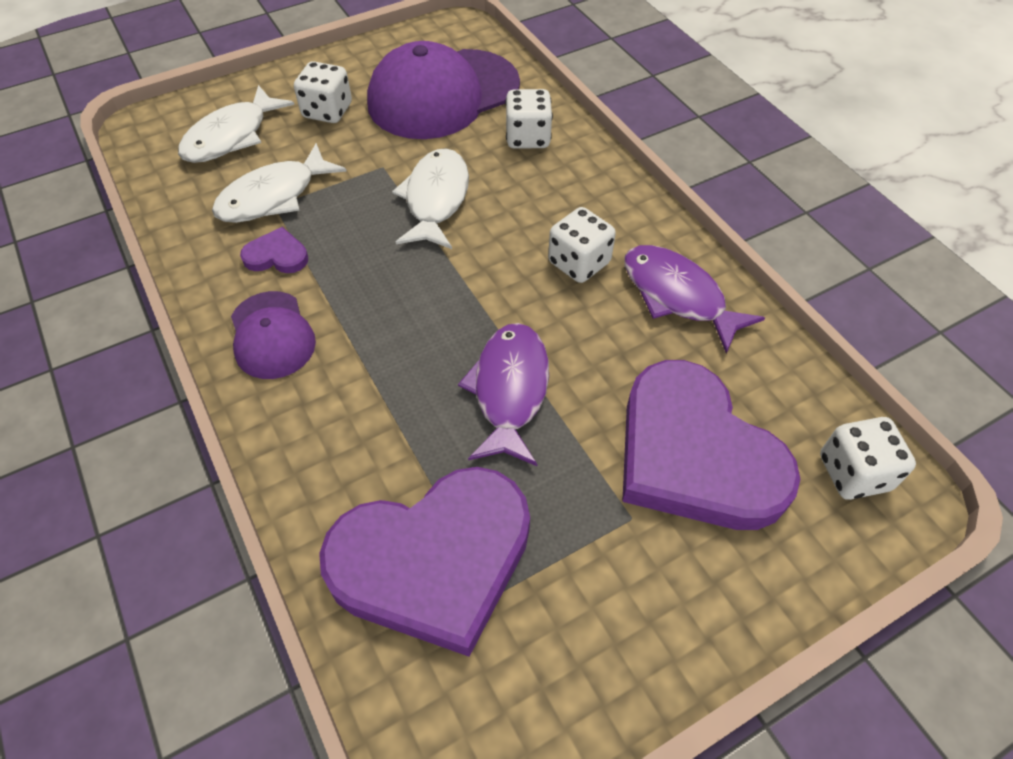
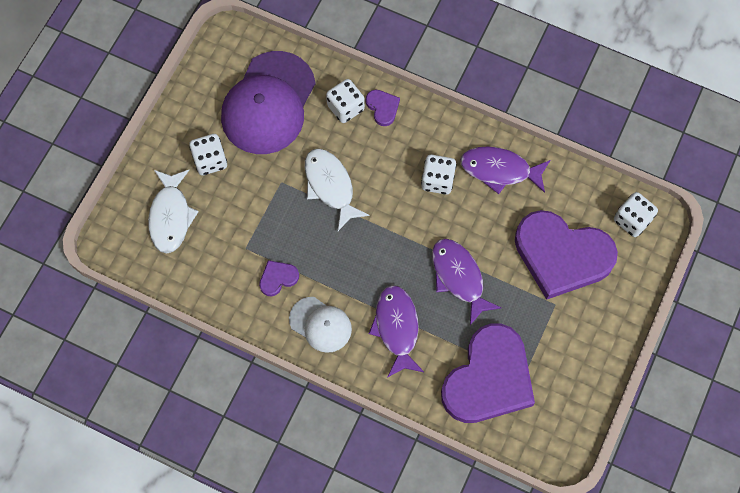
camera: 35 degrees left, 15 degrees up
(272, 335) = (320, 324): purple cap -> white cap
(273, 196) = (238, 242): white fish -> none
(364, 400) = (396, 328): none -> purple fish
(573, 158) = (382, 107): none -> purple heart

